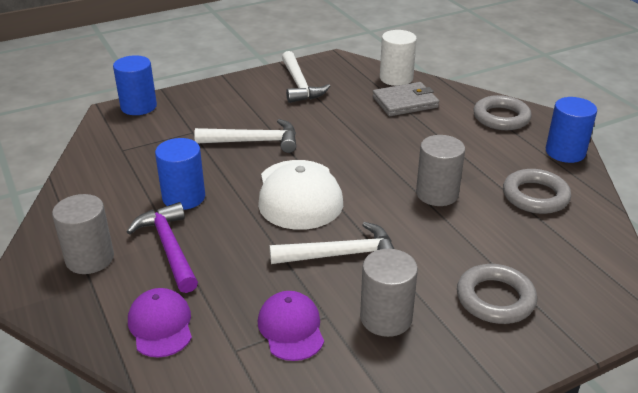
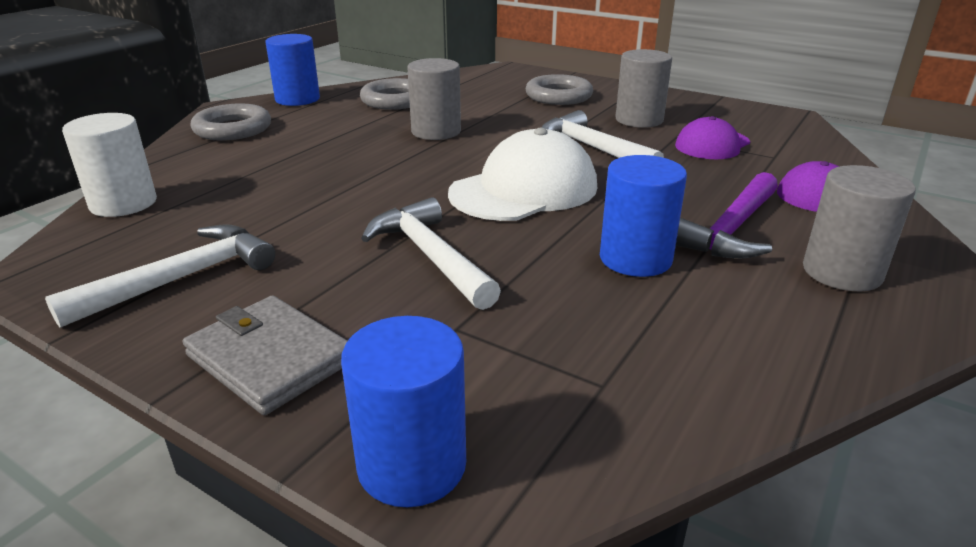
camera: 120 degrees left, 5 degrees down
(405, 102) = (215, 182): grey wallet -> grey wallet (270, 358)

